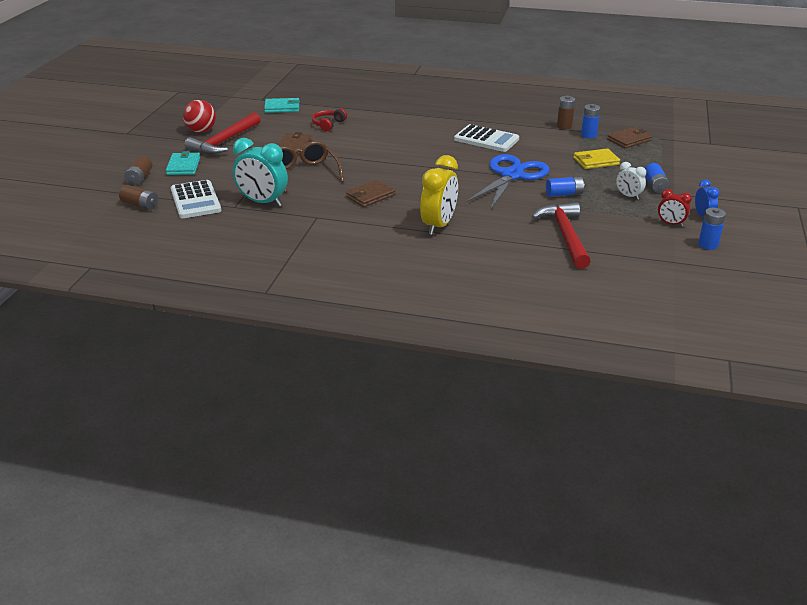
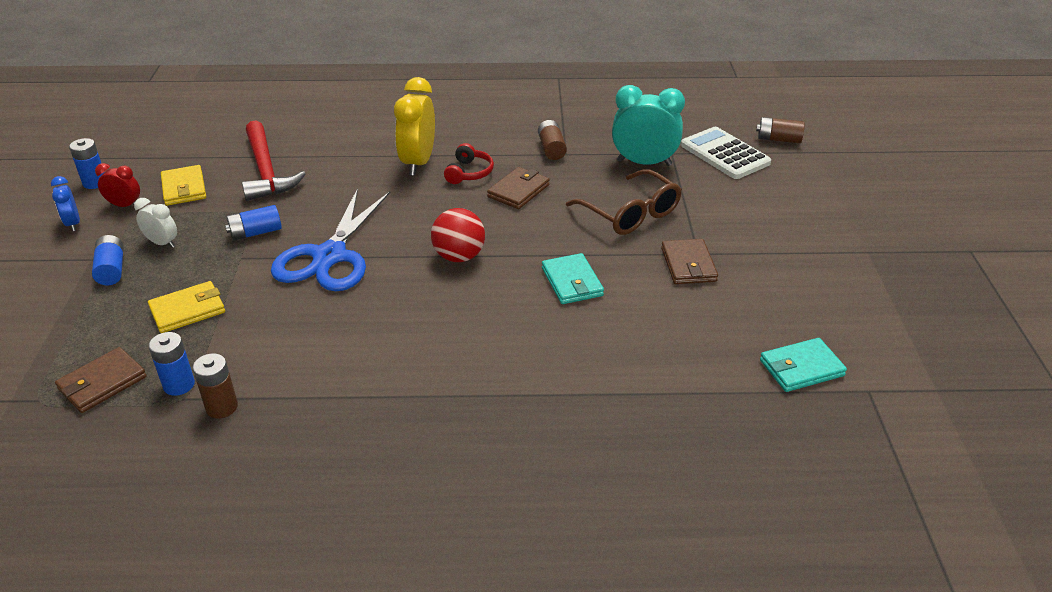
camera: 165 degrees right, 5 degrees up
(139, 178) = (831, 174): brown battery -> brown battery (551, 149)
(183, 166) = (802, 201): turquoise wallet -> turquoise wallet (572, 282)
(201, 131) = (866, 275): red ball -> red ball (459, 256)
(224, 142) = (803, 257): red hammer -> none
(328, 124) = (675, 330): red headphones -> red headphones (469, 173)
(486, 139) = (376, 337): white calculator -> none
(629, 230) = (184, 188): none -> yellow wallet

